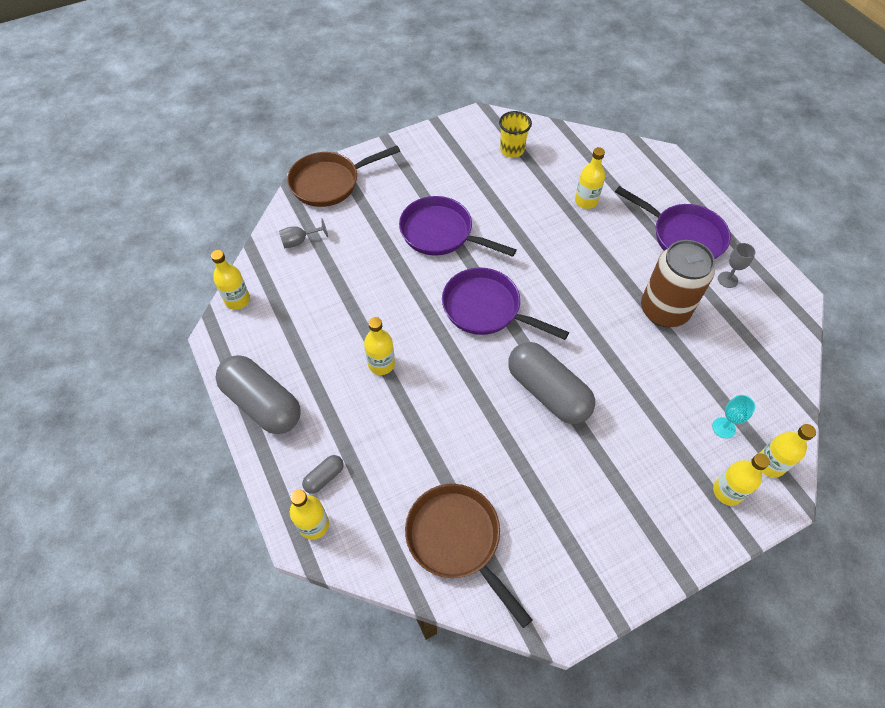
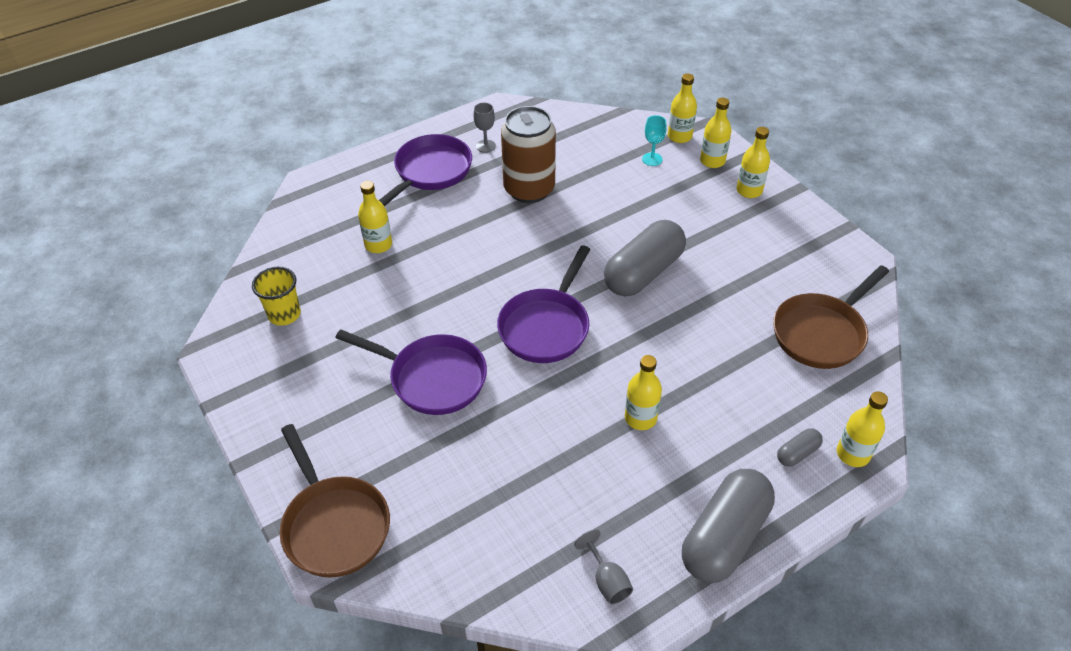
camera: 95 degrees left, 10 degrees down
(237, 300) = (570, 608): yellow bottle -> yellow bottle (749, 190)
(299, 241) = (453, 545): grey goblet -> grey goblet (607, 580)
(324, 477) = (797, 453): grey capsule -> grey capsule turned 75 degrees counterclockwise
(441, 233) = (432, 378): purple pan -> purple pan turned 90 degrees counterclockwise

